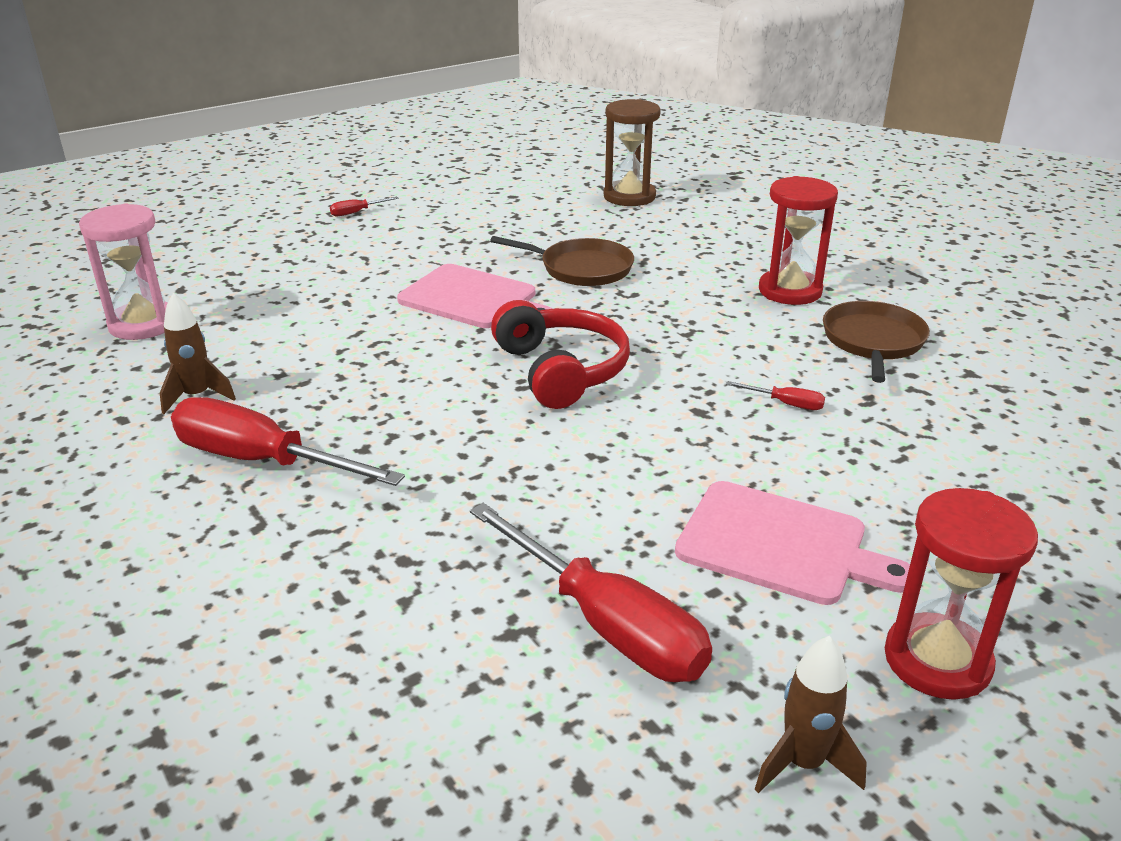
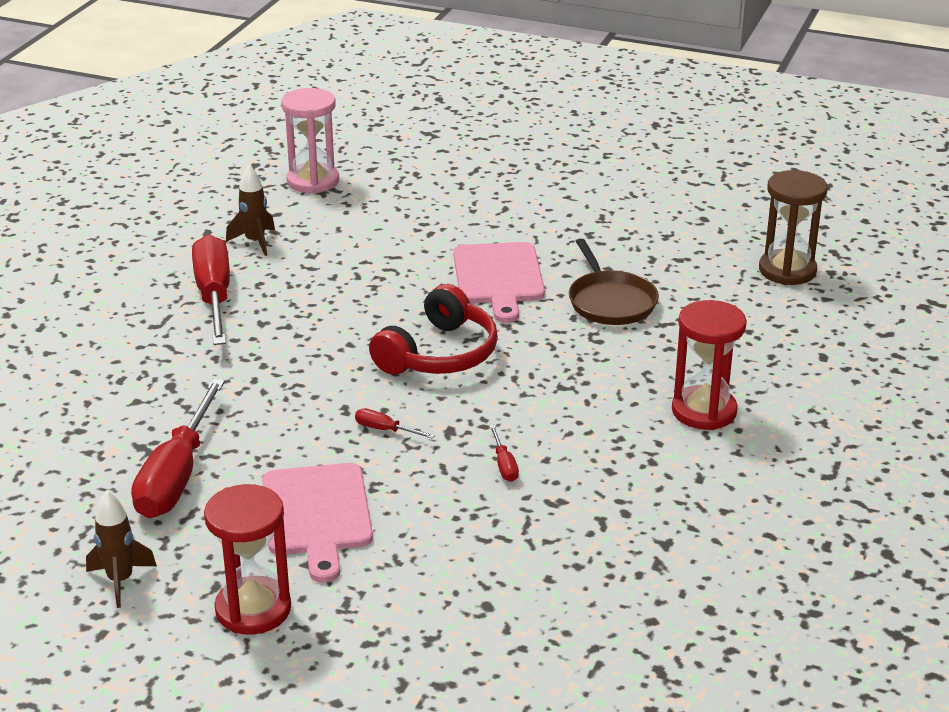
camera: 55 degrees right, 0 degrees up
(356, 212) = (573, 171): red screwdriver -> red screwdriver (385, 430)
(873, 342) = (660, 479): brown pan -> none

